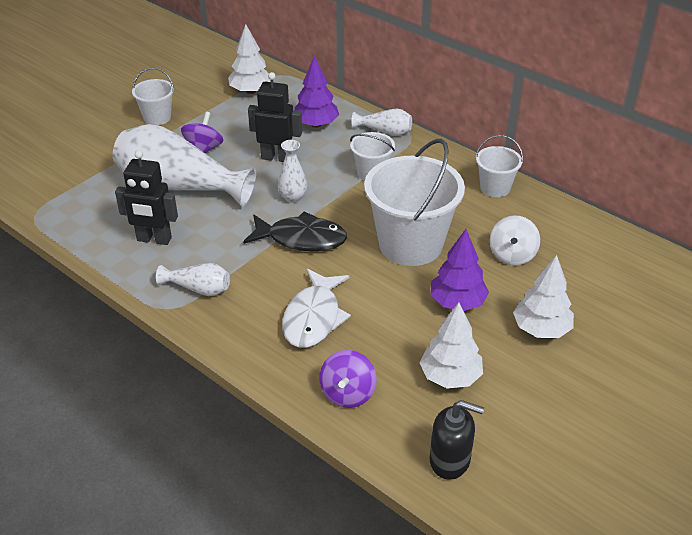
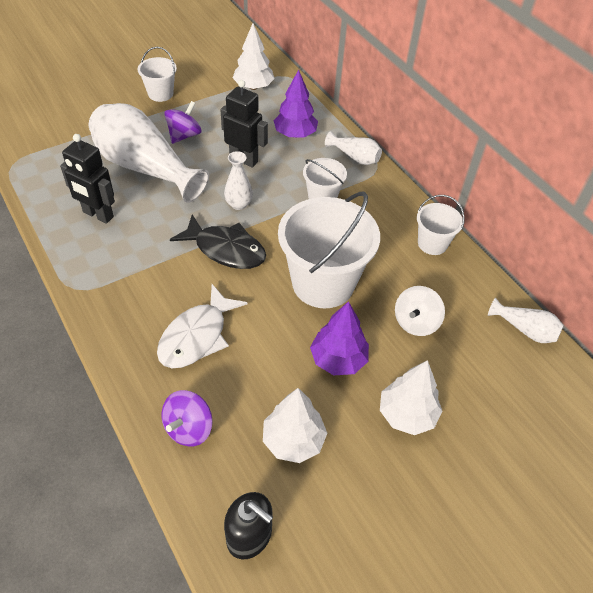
camera: 15 degrees right, 10 degrees up
(198, 289) = (111, 276): white vase -> white vase (524, 329)

